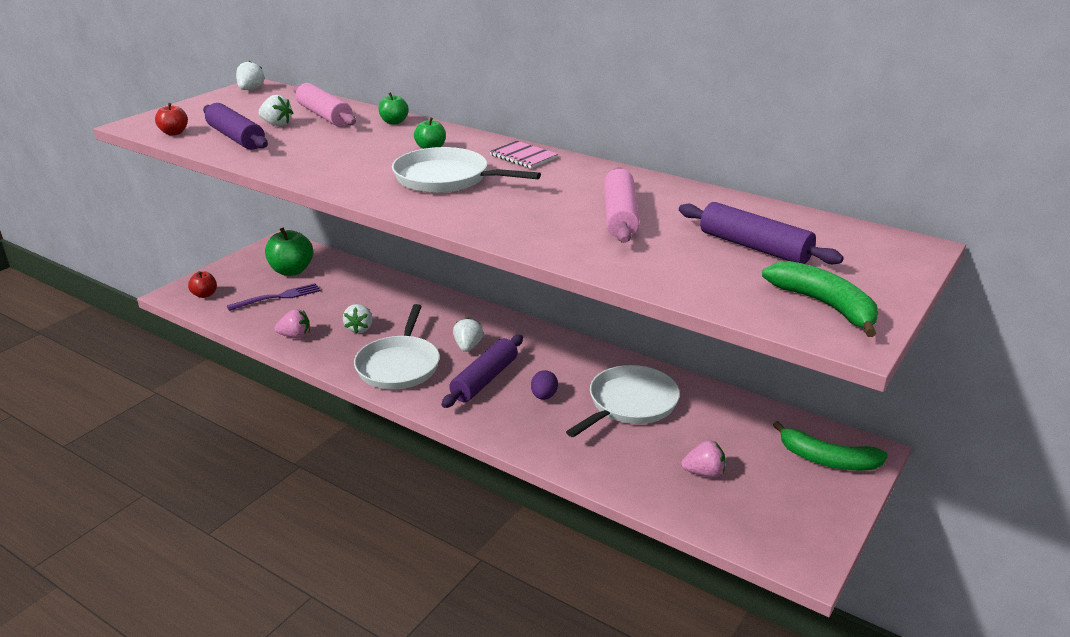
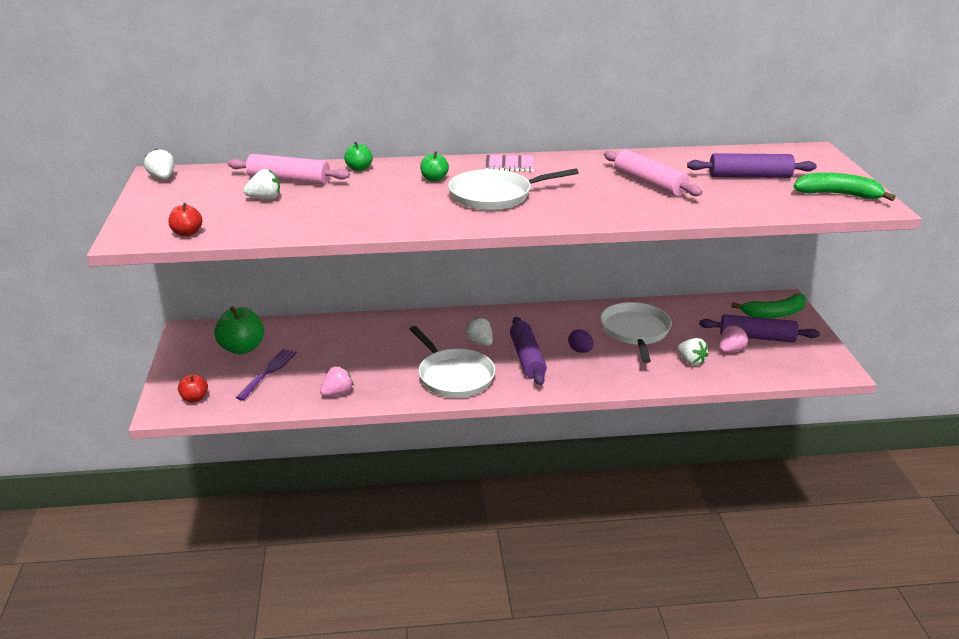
camera: 40 degrees left, 0 degrees up
(236, 137) = (256, 219): purple rolling pin -> purple rolling pin (756, 337)
(359, 329) = (380, 365): white strawberry -> white strawberry (691, 361)

